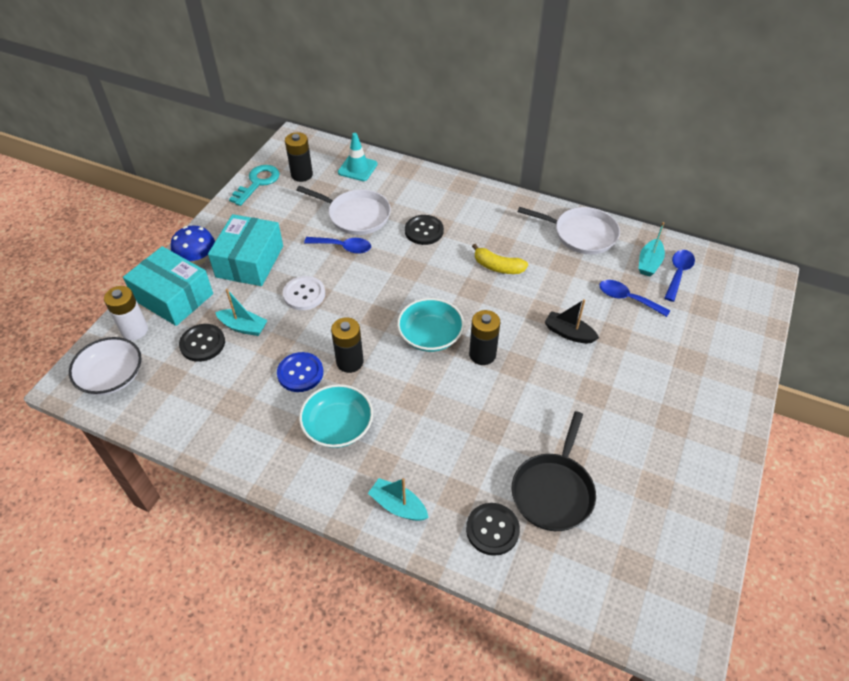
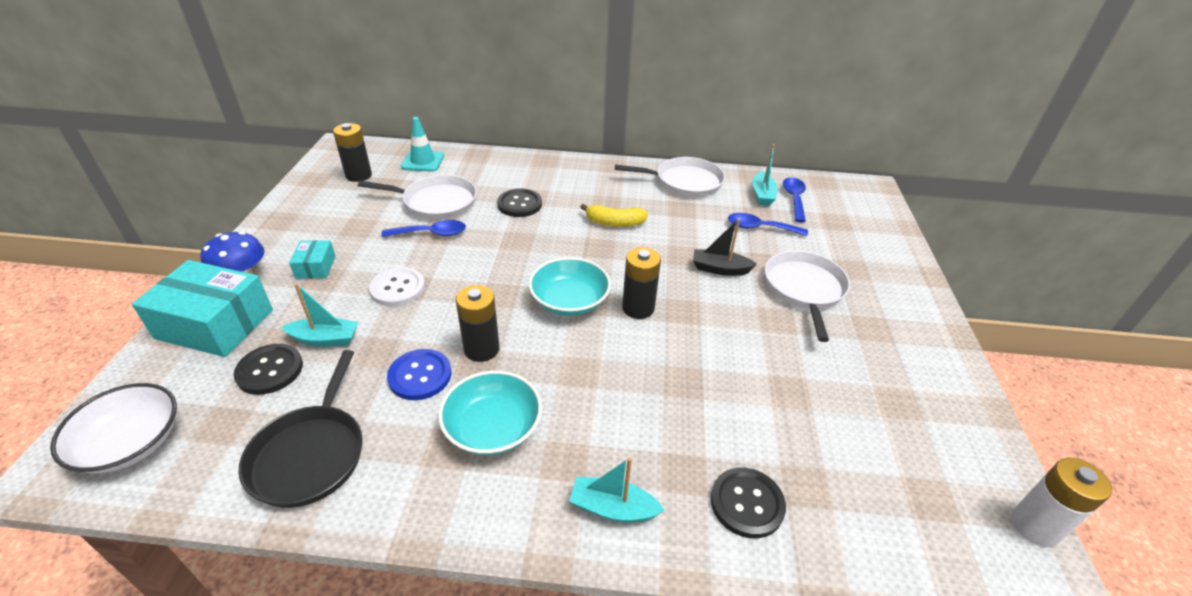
camera: 20 degrees left, 10 degrees down
(134, 330) = (161, 375): white battery -> white battery (1034, 526)
(250, 261) = (315, 267): turquoise box -> turquoise box, size x0.48
(258, 182) = (306, 189): turquoise key -> none
(553, 491) = (793, 435): black pan -> black pan (310, 455)
(634, 369) = (804, 289): none -> white pan

